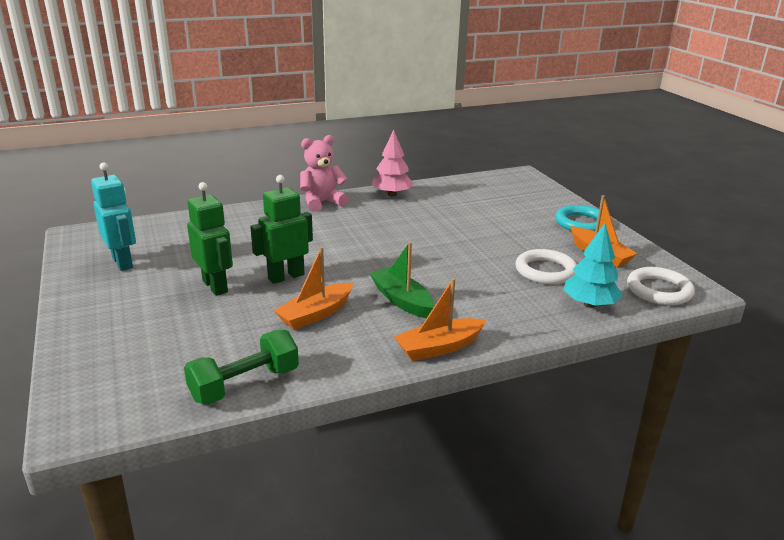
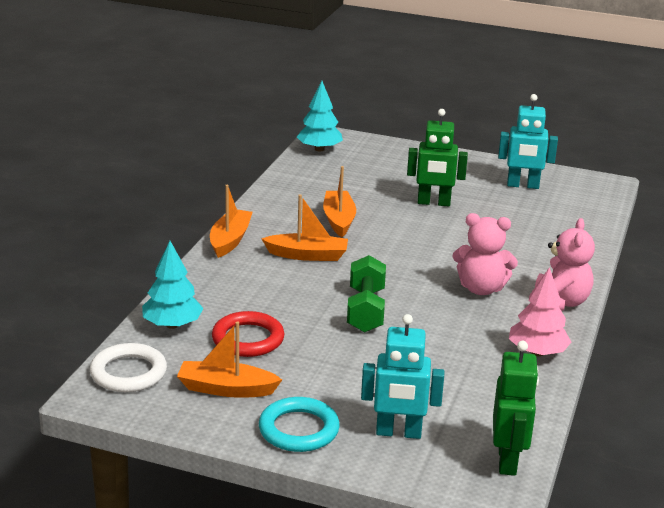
camera: 130 degrees right, 0 degrees up
(136, 407) = (319, 149): none -> turquoise tree
(245, 385) = (294, 176): green dumbbell -> green dumbbell (365, 310)
(286, 276) = (412, 230): green robot -> green robot (508, 461)
(343, 226) = (481, 289): none -> pink teddy bear
(402, 300) = (307, 255): green boat -> orange boat
(530, 202) = (398, 433): none -> turquoise robot
(545, 271) = (248, 339): white ring -> red ring

